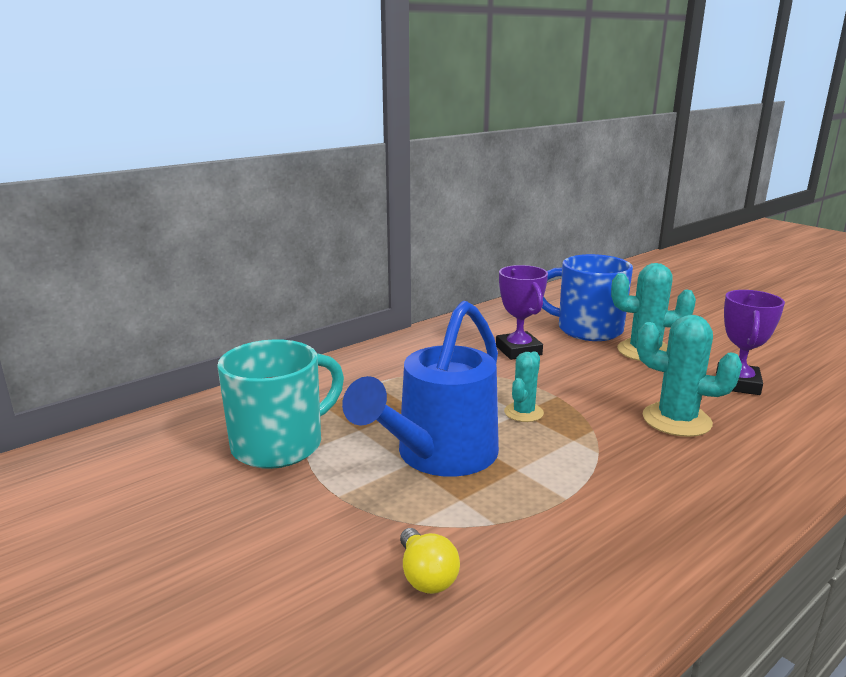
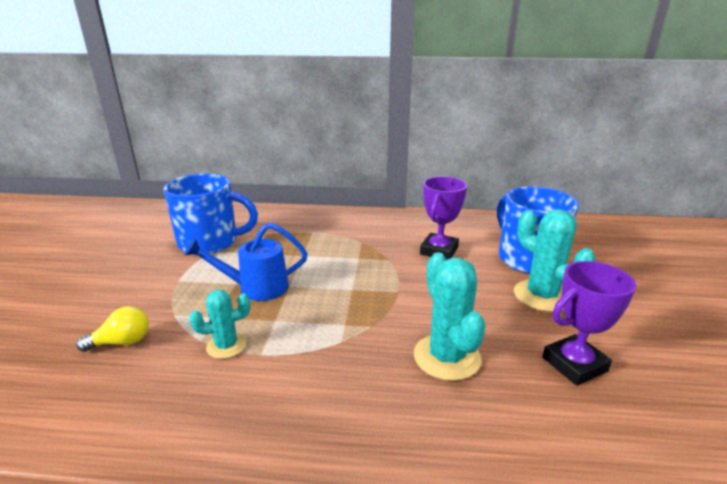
camera: 45 degrees right, 5 degrees up
(280, 444) = (210, 242): turquoise mug -> blue mug
(426, 576) = (122, 342): yellow light bulb -> yellow light bulb turned 135 degrees counterclockwise
(438, 456) = (256, 288): blue watering can -> blue watering can, size x0.63
(523, 412) = (353, 290): turquoise cactus -> turquoise cactus (226, 345)

